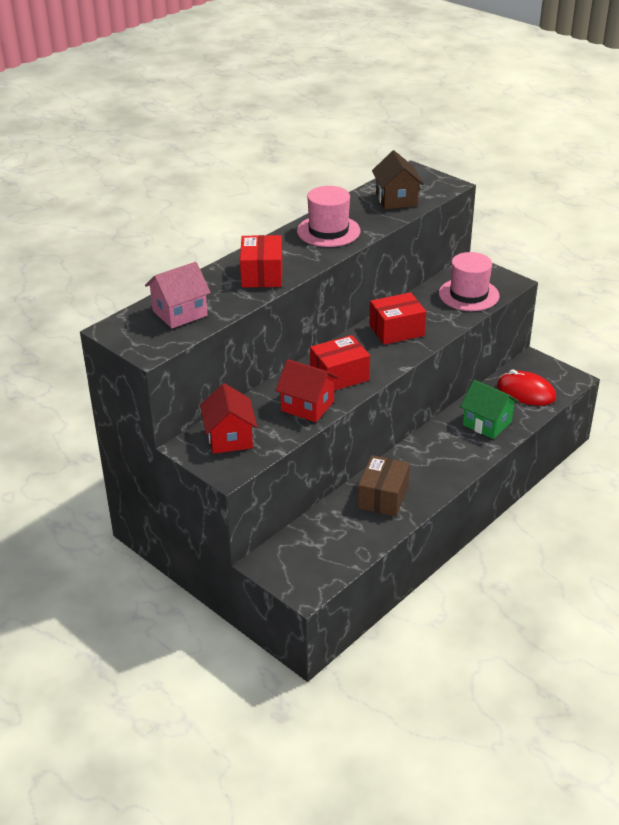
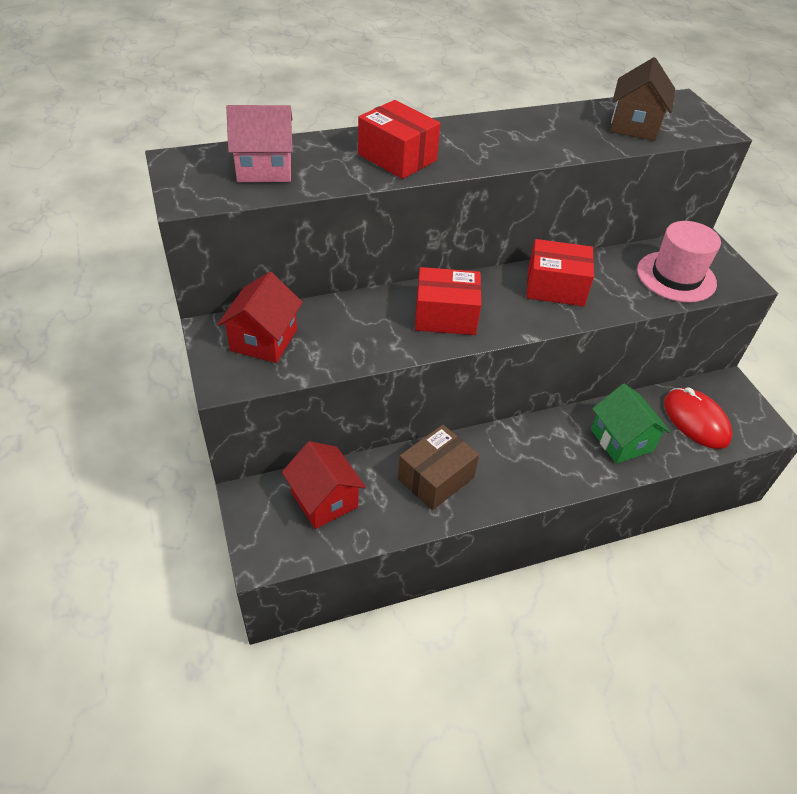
camera: 25 degrees right, 10 degrees up
(262, 274) = (397, 157): red box -> red box turned 75 degrees counterclockwise
(307, 406) = (380, 337): red house -> red house (324, 499)
(328, 231) = (520, 135): pink hat -> none

